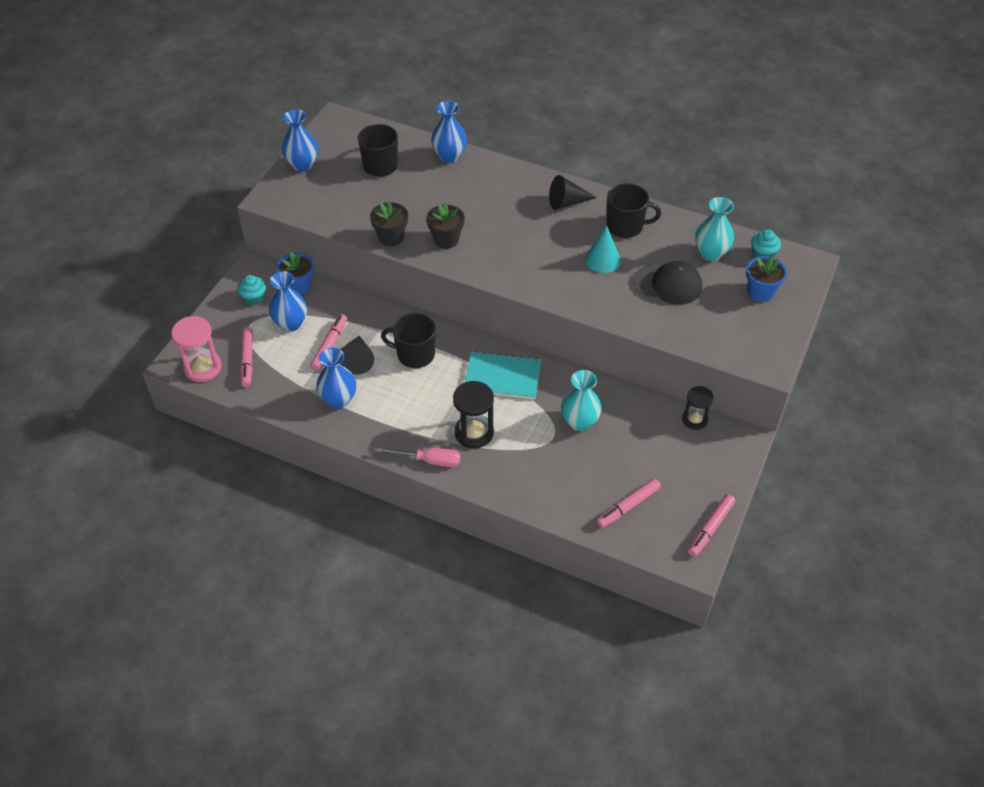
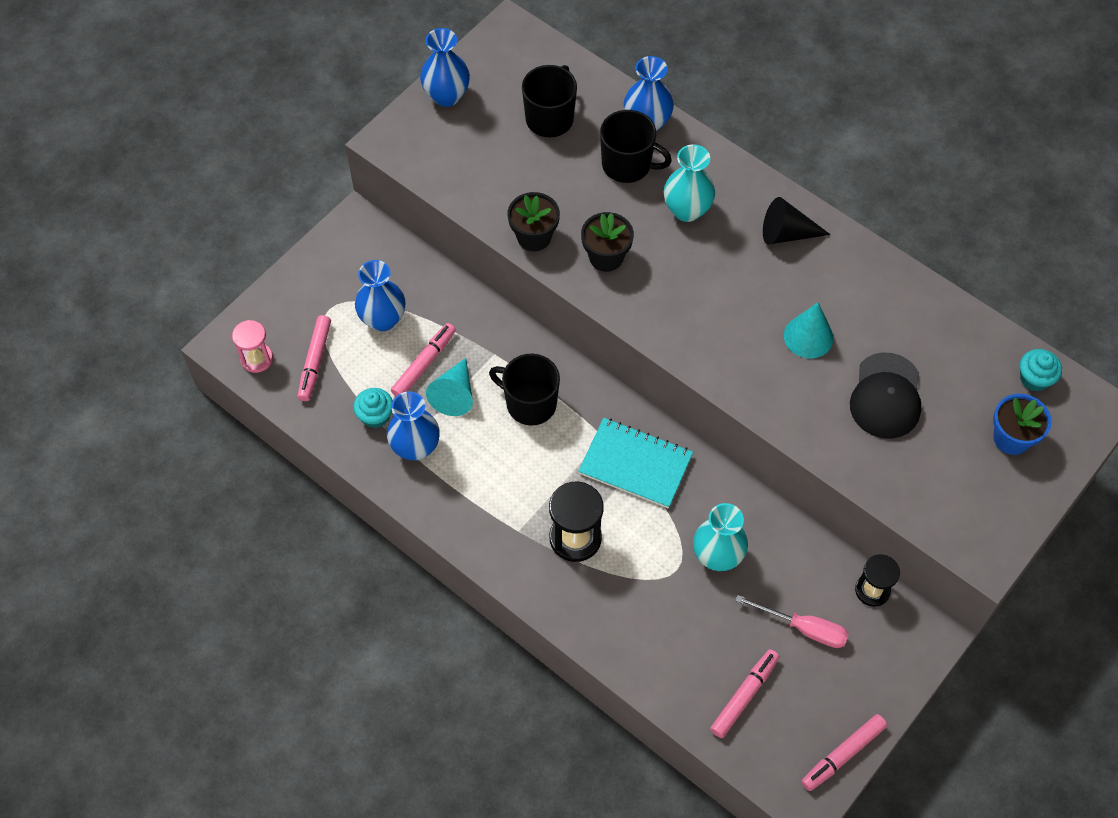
camera: 15 degrees right, 10 degrees up
(202, 367) = (257, 359): pink hourglass -> pink hourglass, size x0.66
(254, 298) = (345, 269): turquoise cupcake -> turquoise cupcake (375, 416)
(298, 286) = (407, 264): blue flower pot -> none
(358, 360) = (454, 394): black cone -> turquoise cone
(428, 460) = (506, 564): pink screwdriver -> pink screwdriver (803, 628)
(626, 226) = (856, 290): black mug -> black mug (628, 165)
(628, 506) = (744, 695): pink marker -> pink marker turned 150 degrees clockwise
(668, 284) = (886, 396): black cap -> black cap turned 75 degrees clockwise
(711, 253) = (961, 360): turquoise vase -> turquoise vase (687, 210)

